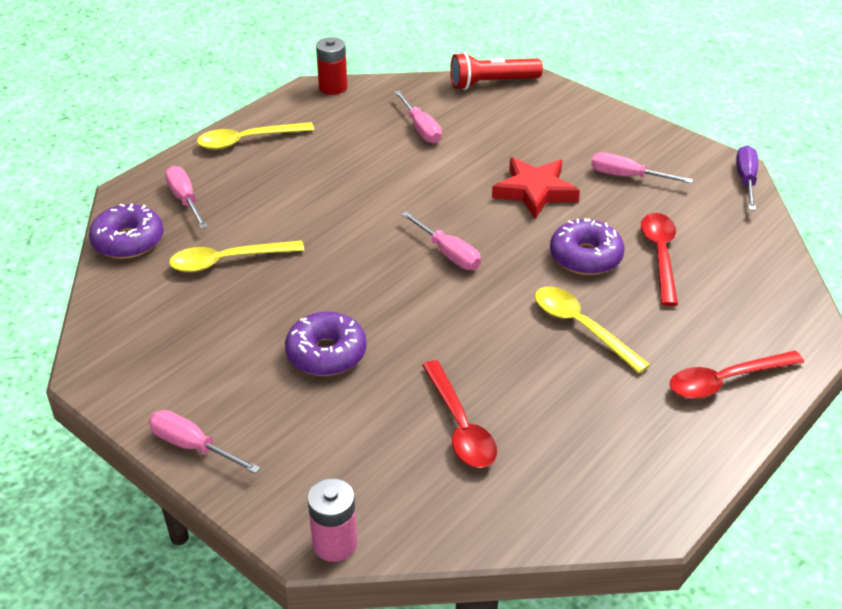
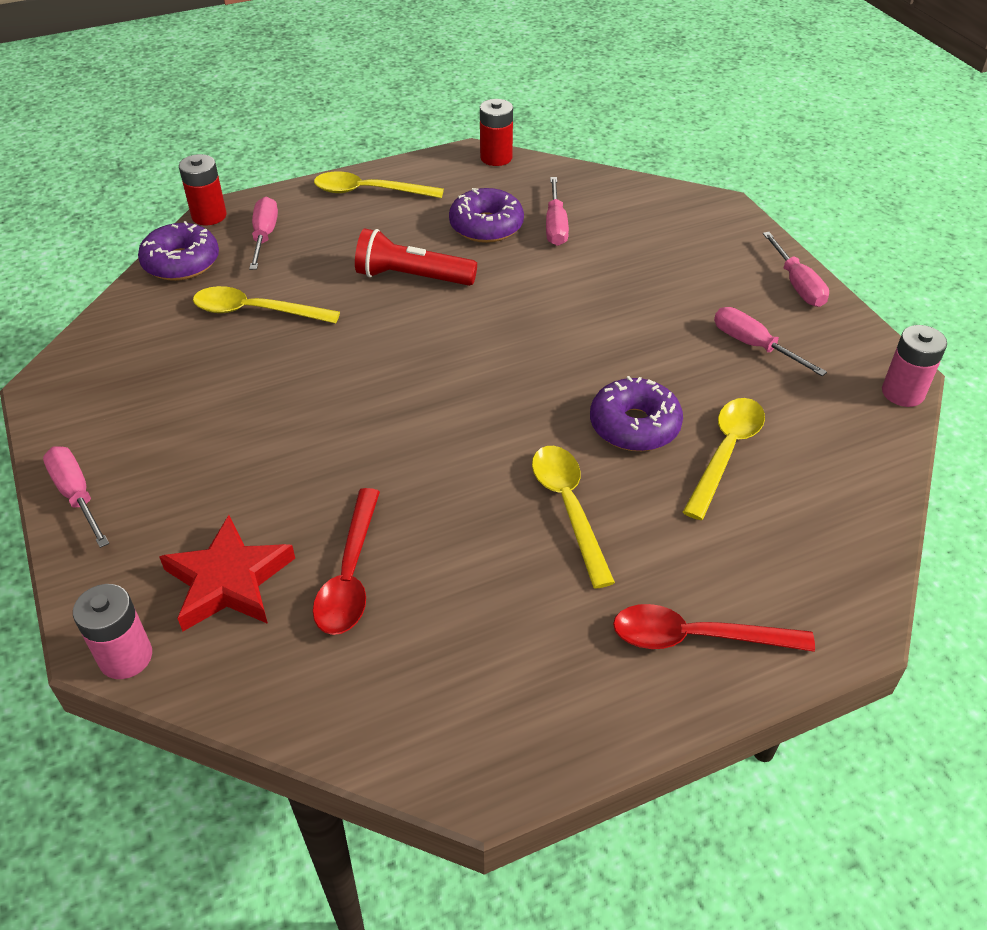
camera: 25 degrees right, 5 degrees up
(120, 196) = (209, 216): none -> red battery
(326, 353) = (275, 442): purple donut -> purple donut (486, 226)
(448, 253) = (483, 373): pink screwdriver -> pink screwdriver (797, 285)
(492, 83) = (671, 195): red flashlight -> red flashlight (412, 277)
(535, 191) = (630, 331): red star -> red star (228, 580)
(660, 255) = (726, 452): red spoon -> yellow spoon
(746, 180) = (902, 393): purple screwdriver -> pink battery

